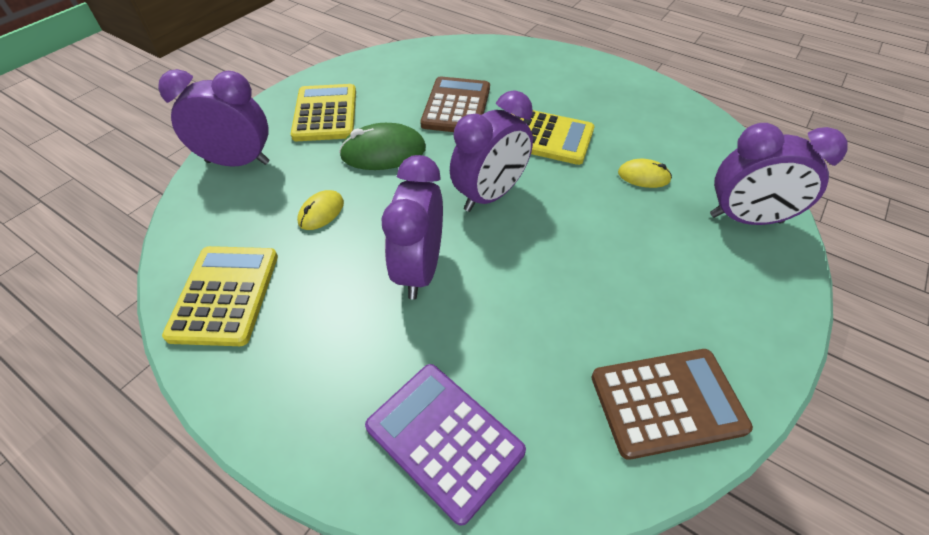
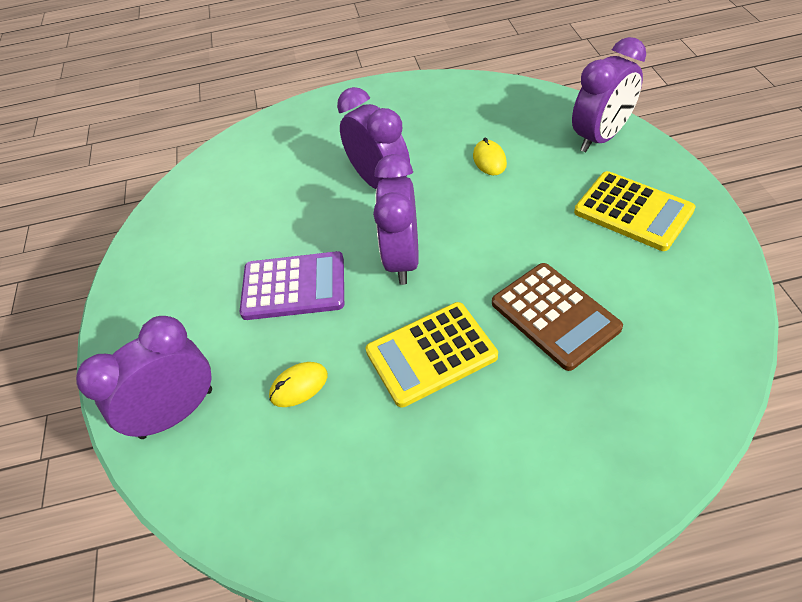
camera: 140 degrees right, 0 degrees up
(225, 295) = (458, 99): yellow calculator -> none
(383, 152) = (529, 223): green mouse -> none
(444, 439) = (273, 142): purple calculator -> purple calculator (294, 286)
(667, 402) = (172, 232): brown calculator -> none

